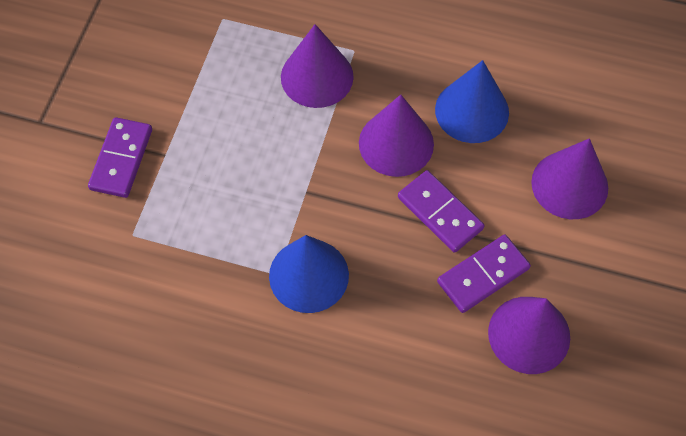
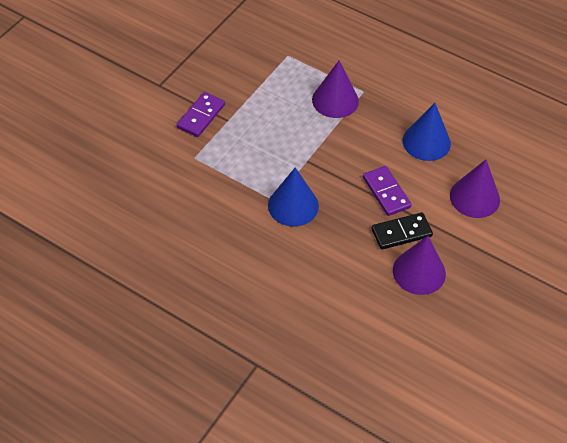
camera: 15 degrees right, 10 degrees down
(396, 143) = (372, 148): purple cone -> none
(483, 275) = (401, 233): purple domino -> black domino

